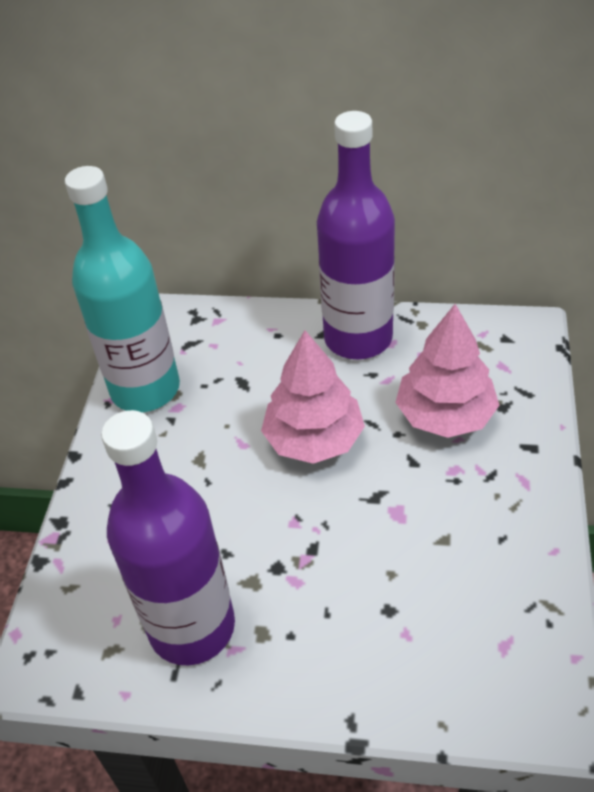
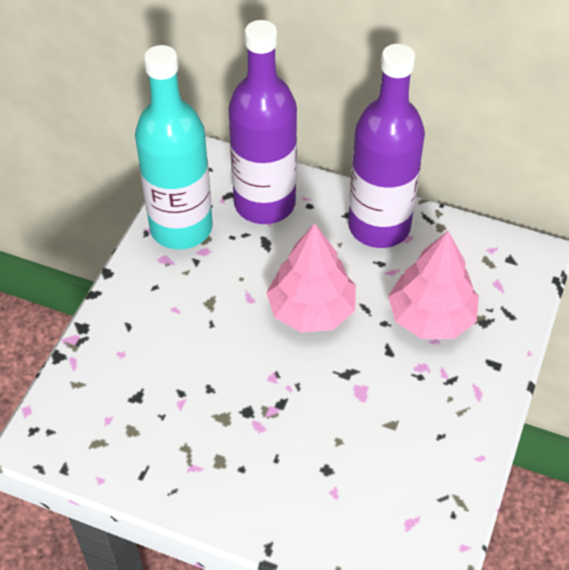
camera: 10 degrees right, 5 degrees up
(192, 627) = (166, 441): purple bottle -> purple bottle (264, 203)

